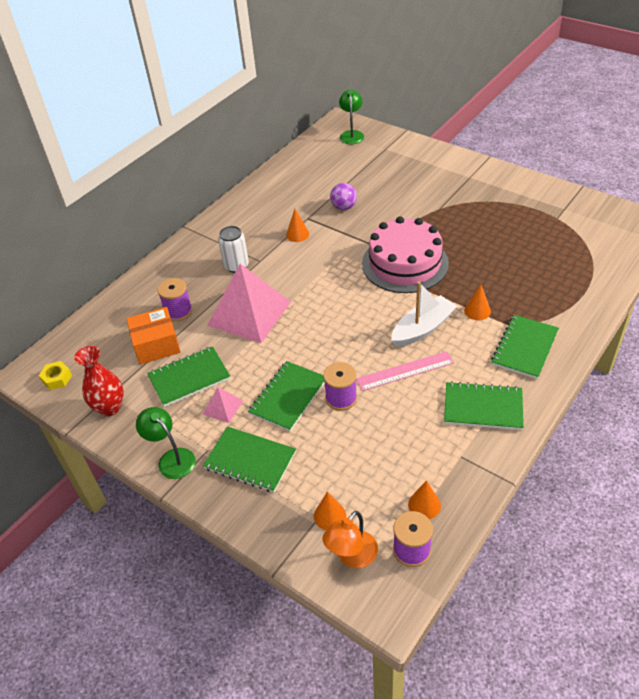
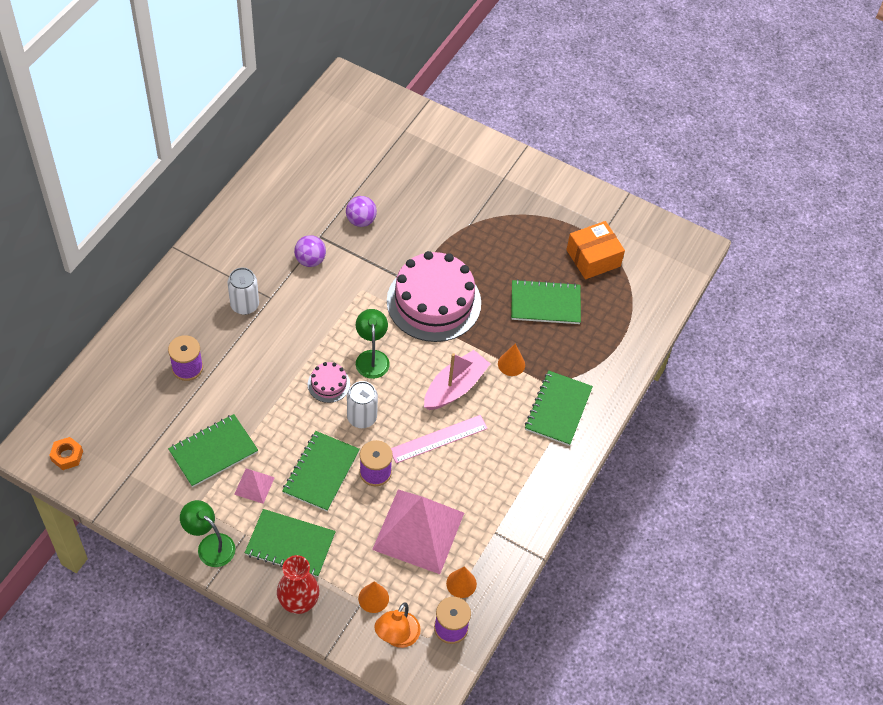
camera: 15 degrees left, 10 degrees up
(57, 378) = (67, 456): yellow nut -> orange nut
(110, 407) = (134, 489): red vase -> red vase (299, 602)
(156, 345) = (170, 411): orange box -> orange box (593, 258)
(249, 313) = (267, 369): pink pyramid -> pink pyramid (418, 531)
(297, 234) = (310, 260): orange cone -> purple ball
(303, 325) = (328, 384): none -> pink cake
(332, 352) = (362, 417): none -> white can
(351, 134) = (362, 105): green lamp -> green lamp (372, 357)
(422, 329) = (455, 387): white boat -> pink boat
(483, 407) = (516, 479): green notebook -> green notebook (545, 303)

